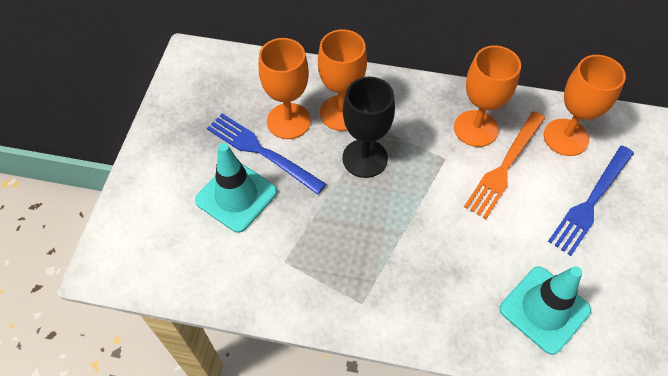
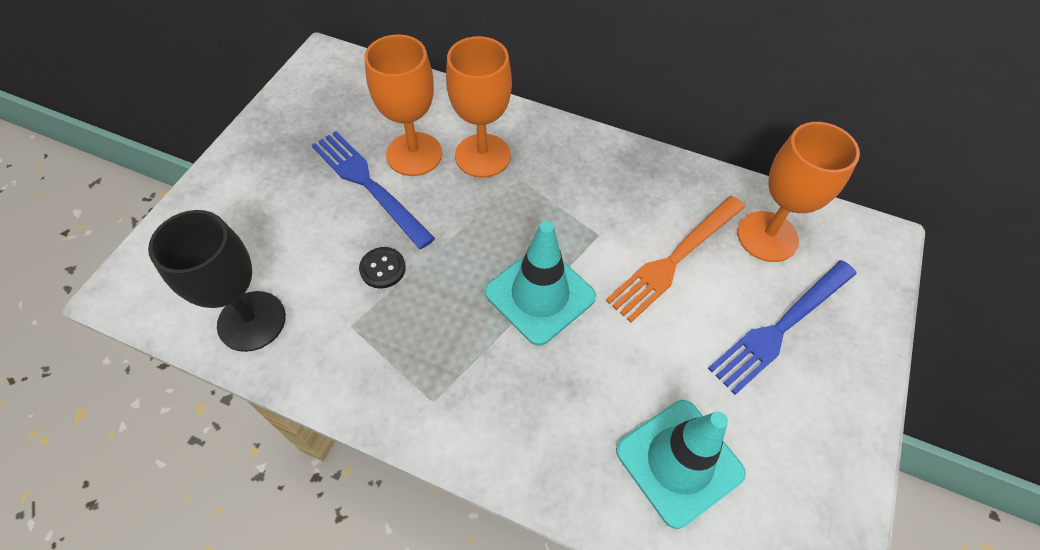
camera: 10 degrees right, 0 degrees up
(236, 196) = (319, 233): turquoise traffic cone -> turquoise traffic cone (540, 294)
(294, 214) = (382, 268): none -> black button
(365, 158) = (495, 216): black goblet -> black goblet (252, 321)
(476, 128) = (649, 204): orange goblet -> none

